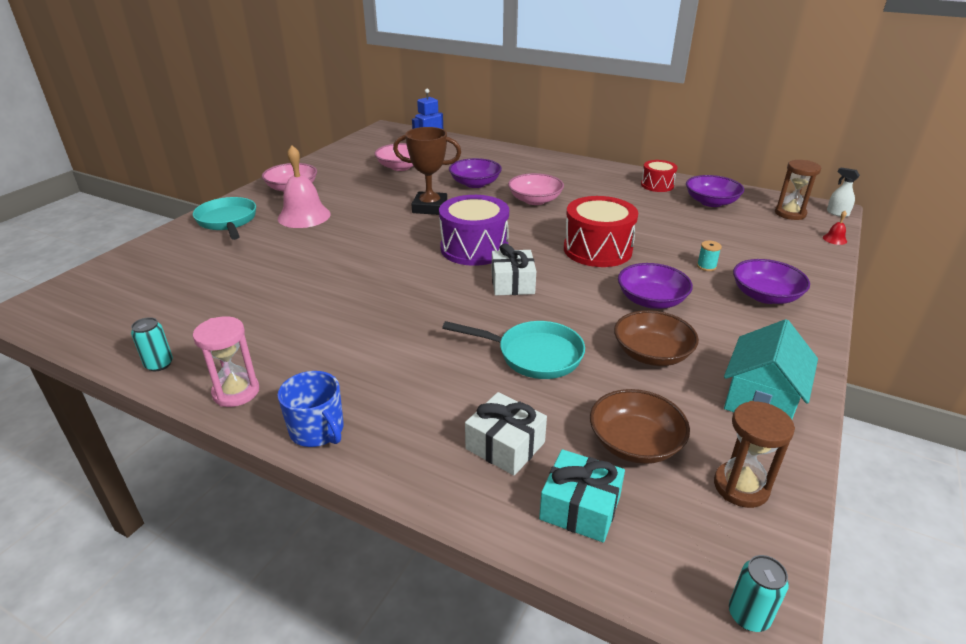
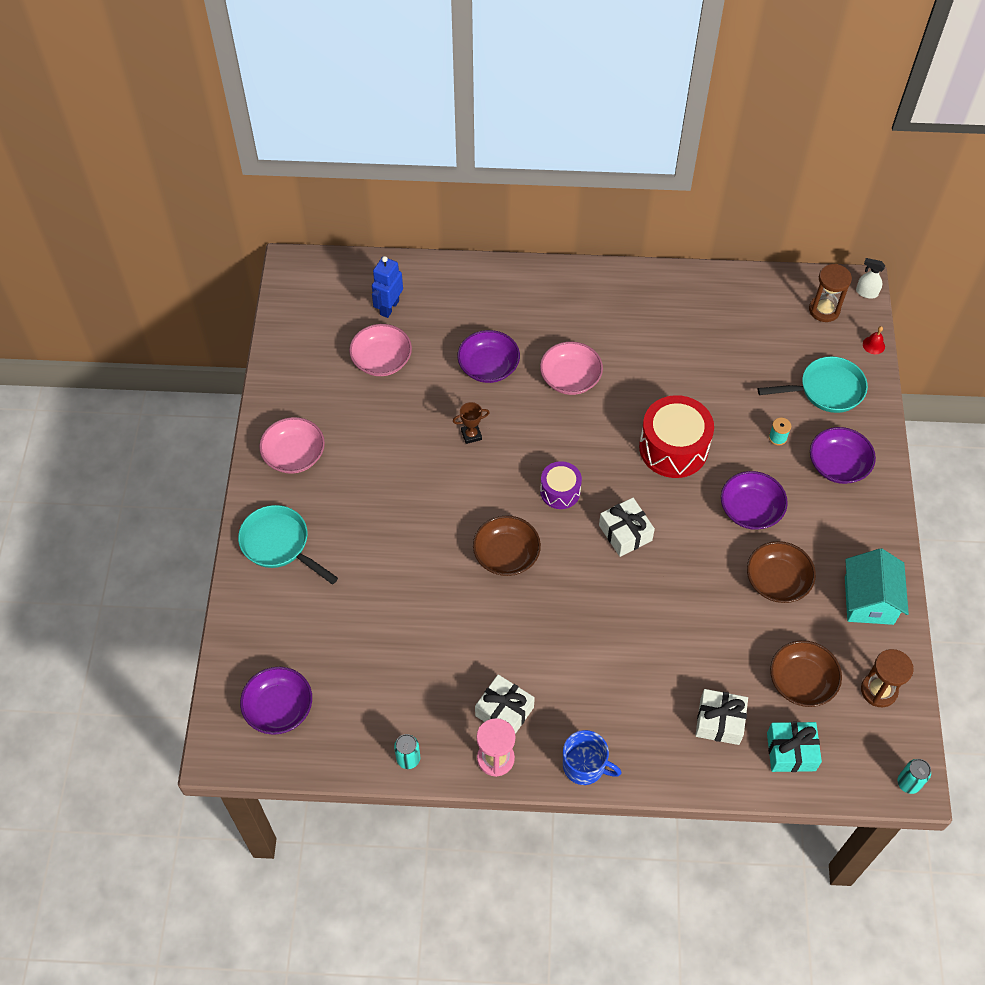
camera: 25 degrees left, 25 degrees up
(284, 361) = (504, 711): none -> white gift
(304, 216) = (352, 503): pink bell -> none
(393, 268) = (506, 554): none -> brown bowl
(430, 207) = (471, 435): brown trophy -> brown trophy, size x0.50
(474, 248) = (560, 491): purple drum -> purple drum, size x0.57
(533, 355) = (691, 620): turquoise pan -> turquoise pan (826, 390)
(657, 185) = (679, 297): red drum -> none
(711, 202) = (744, 314): purple bowl -> purple bowl (279, 708)

